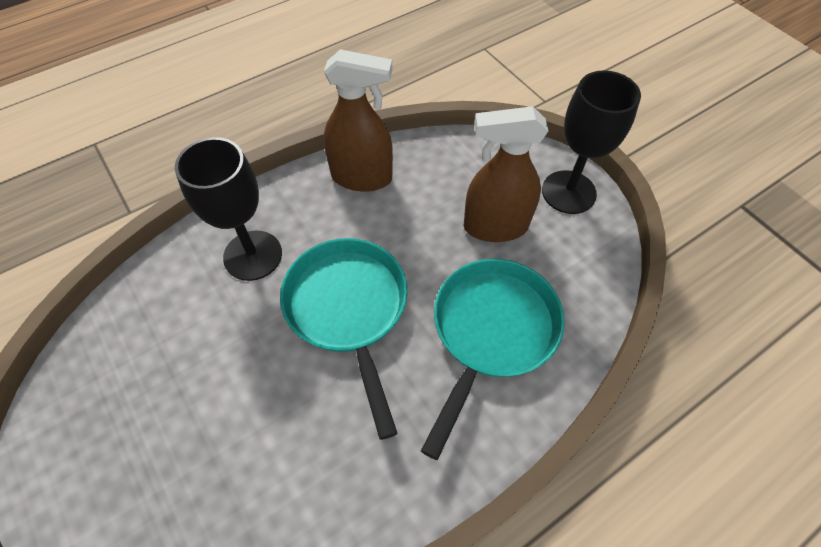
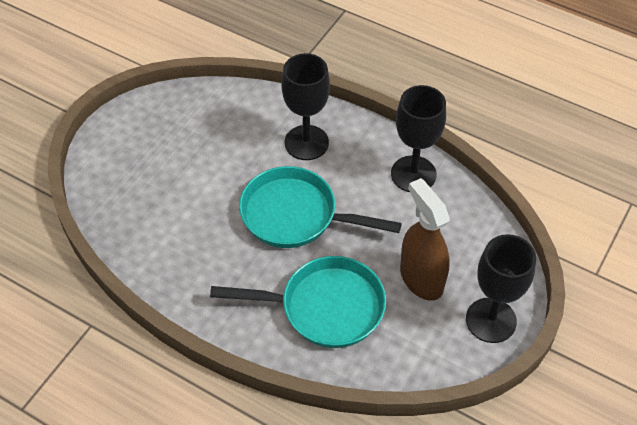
camera: 65 degrees right, 5 degrees down
(348, 310) = (295, 215): turquoise pan -> turquoise pan turned 120 degrees counterclockwise
(362, 177) = (413, 174): brown spray bottle -> black goblet

